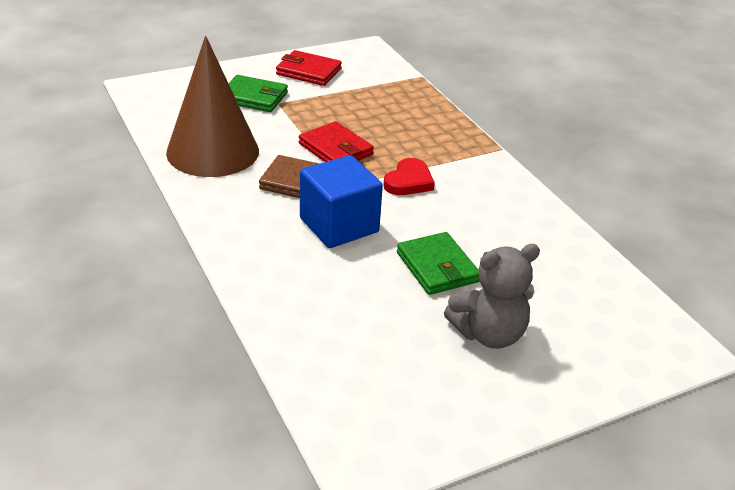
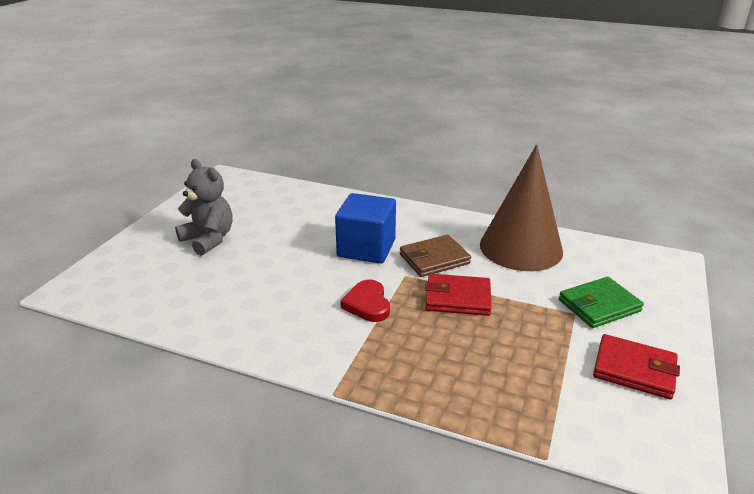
camera: 140 degrees right, 5 degrees down
(308, 72) = (634, 370): red wallet -> red wallet turned 45 degrees clockwise
(437, 267) = (275, 257): green wallet -> none
(489, 334) = (209, 239): grey teddy bear -> grey teddy bear turned 105 degrees clockwise

